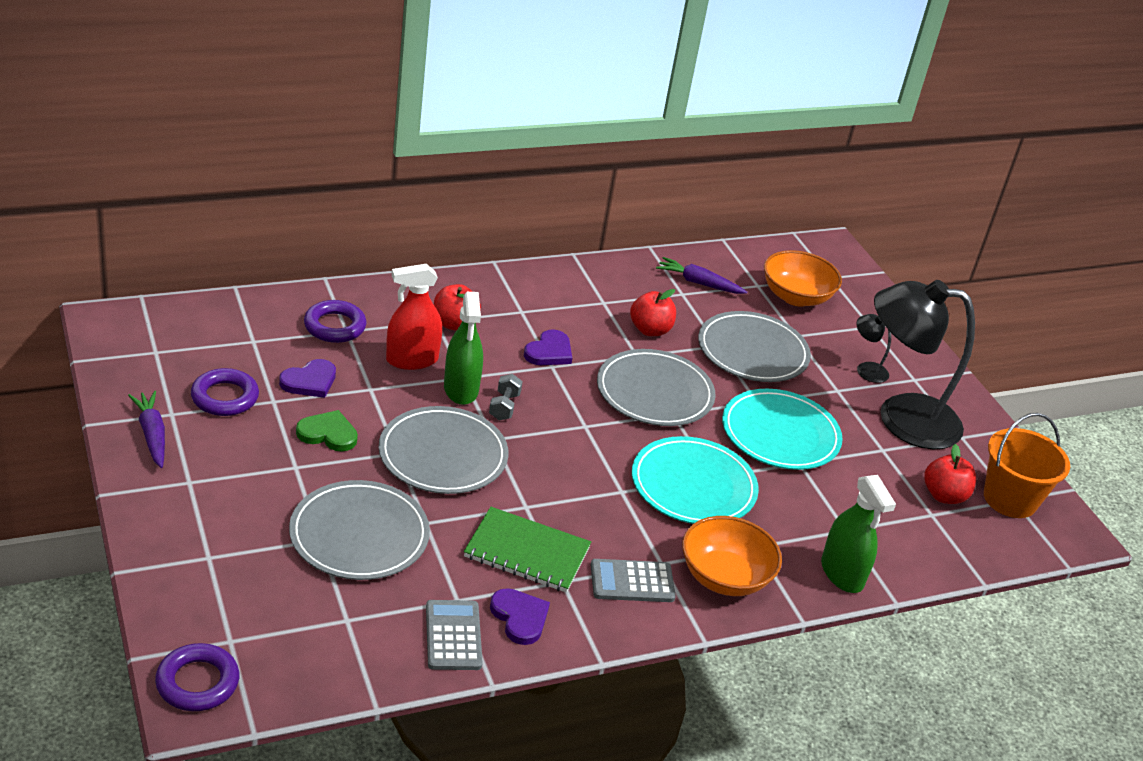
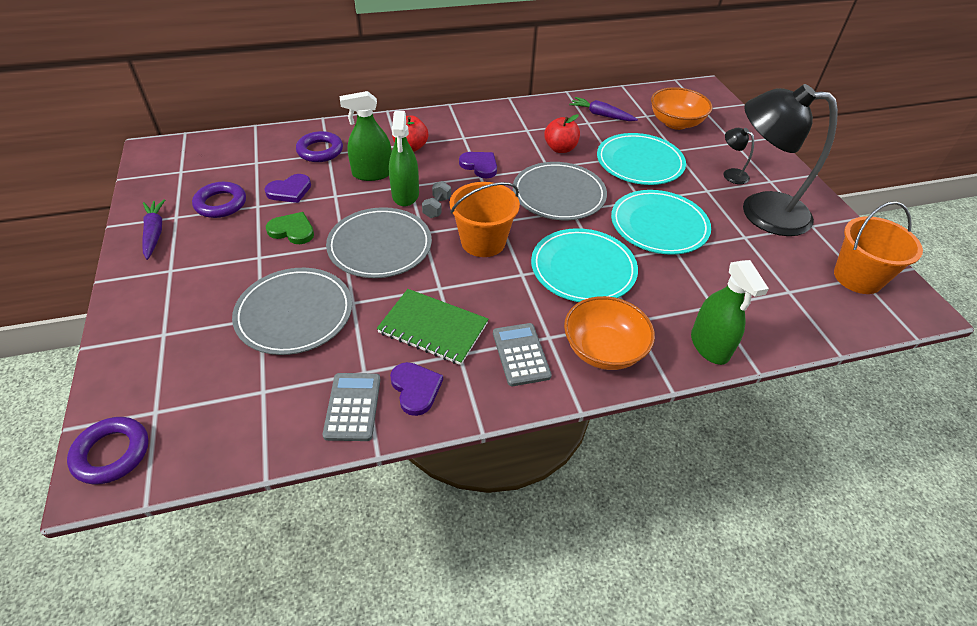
camera: 10 degrees right, 10 degrees up
(412, 360) = (372, 173): red spray bottle -> green spray bottle
(549, 352) = (480, 166): purple heart -> purple heart turned 90 degrees counterclockwise
(569, 451) = (483, 242): none -> orange bucket
(632, 582) = (521, 354): grey calculator -> grey calculator turned 75 degrees clockwise
(752, 351) = (639, 162): grey plate -> turquoise plate
(944, 496) = (799, 275): red apple -> none

